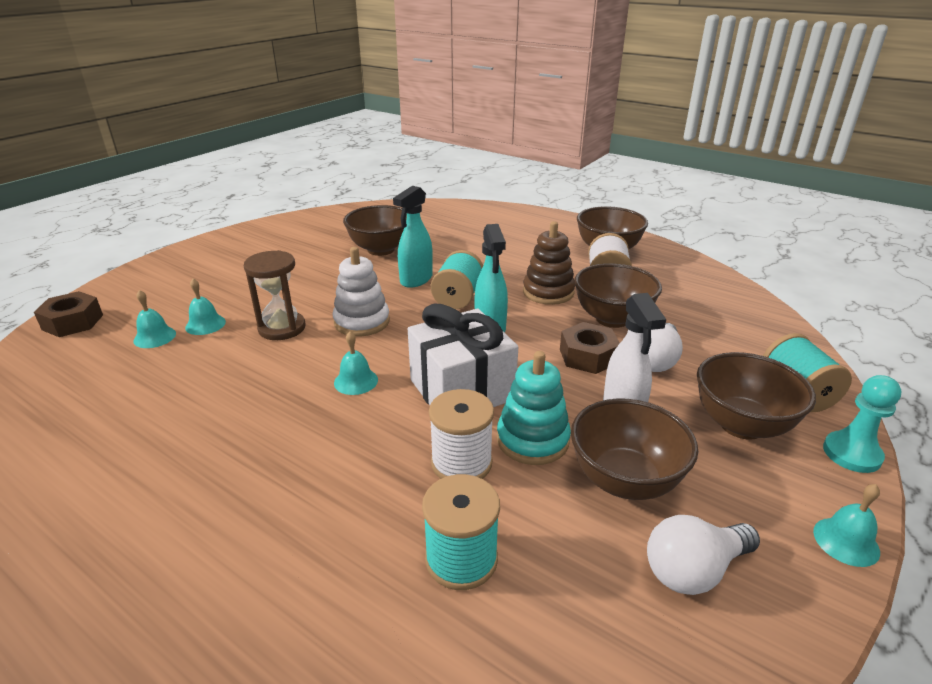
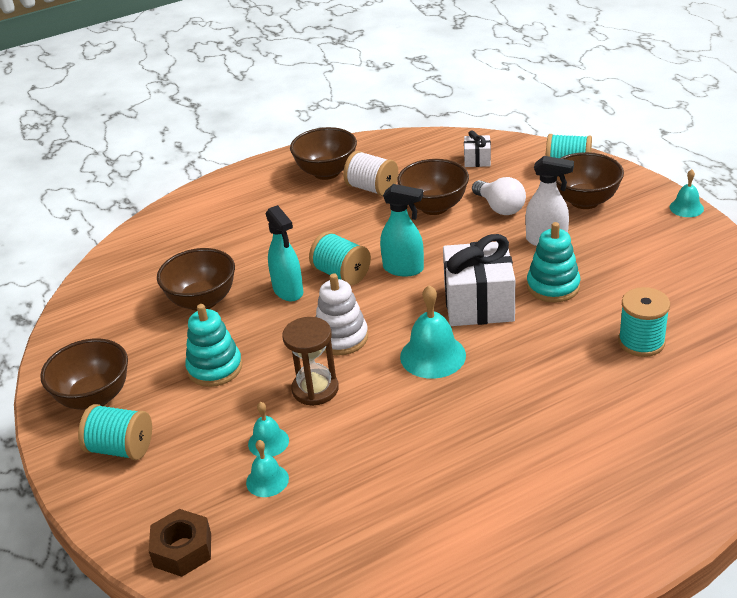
camera: 60 degrees left, 5 degrees up
(192, 268) = (121, 448): none -> turquoise spool
(297, 277) = (215, 368): none -> turquoise stacking toy
(356, 381) = (433, 356): turquoise bell -> turquoise bell, size x1.72
(461, 463) = (559, 323): white spool -> none
(548, 292) = (371, 224): brown stacking toy -> none
(588, 356) = (475, 234): brown nut -> none
(624, 480) = (609, 262): brown bowl -> brown bowl (94, 397)
(694, 570) = (683, 262): white light bulb -> none
(729, 323) = (477, 160): none -> white gift
(851, 453) = (628, 175): turquoise pawn -> none

